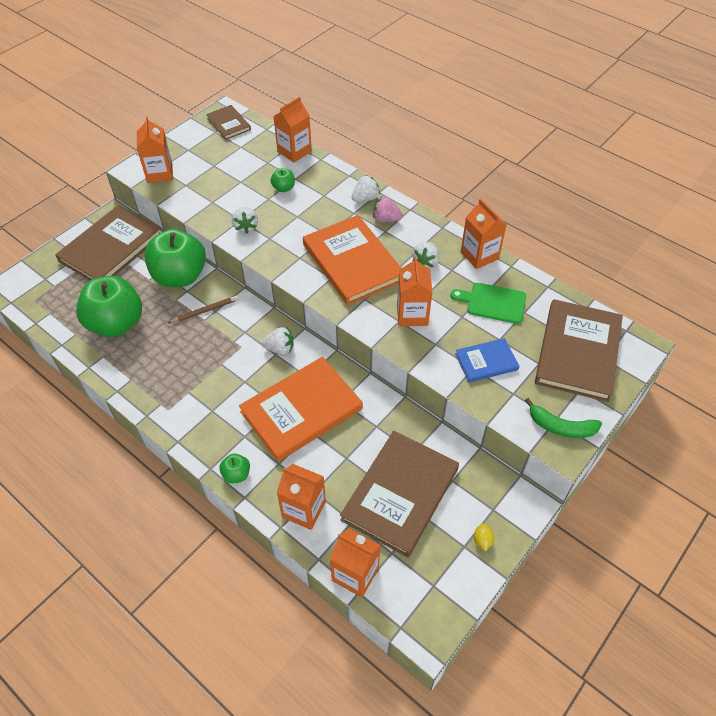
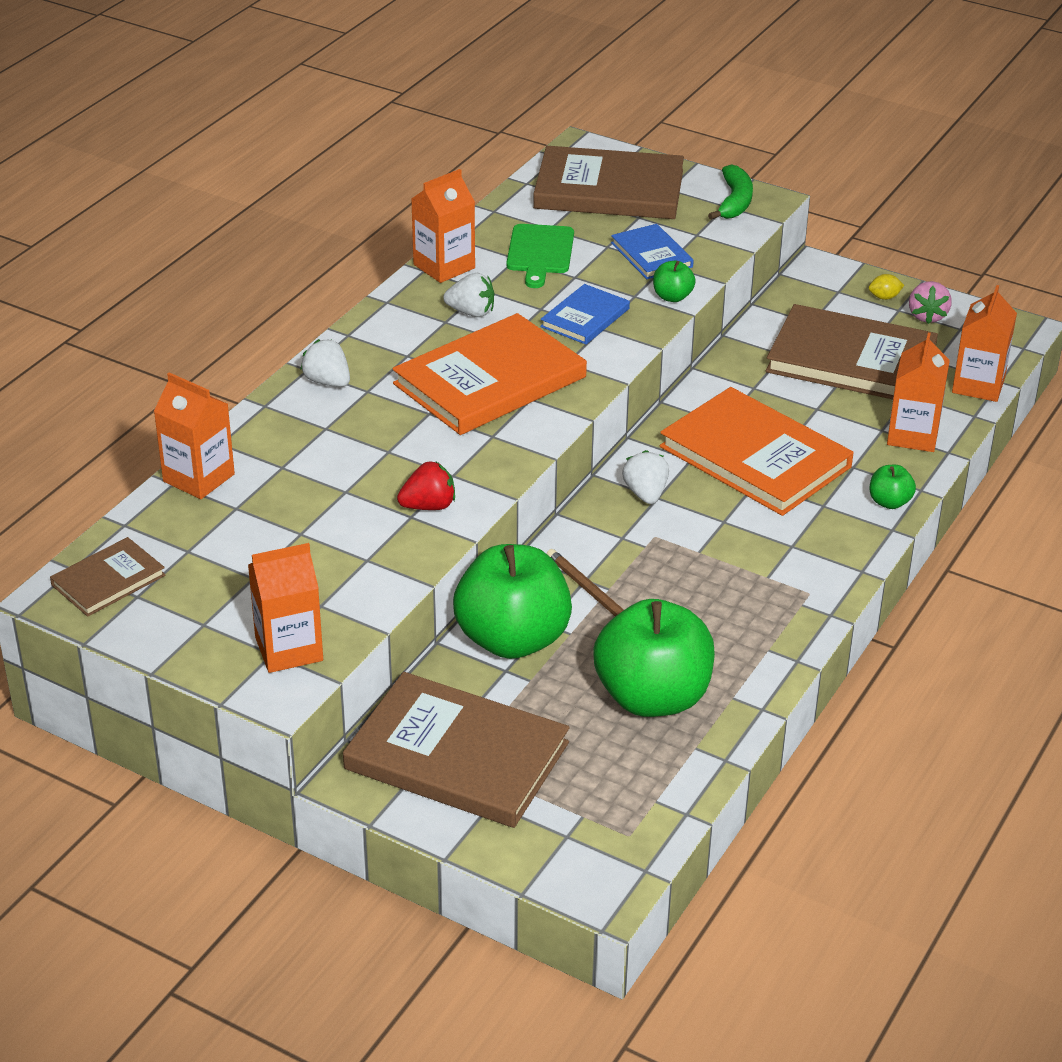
camera: 100 degrees left, 15 degrees down
(246, 227) = (429, 506): white strawberry -> red strawberry
(283, 188) = (313, 476): green apple -> green apple (672, 297)
(386, 219) = (378, 356): pink strawberry -> pink strawberry (927, 316)
(412, 314) = (585, 318): orange carton -> blue book

